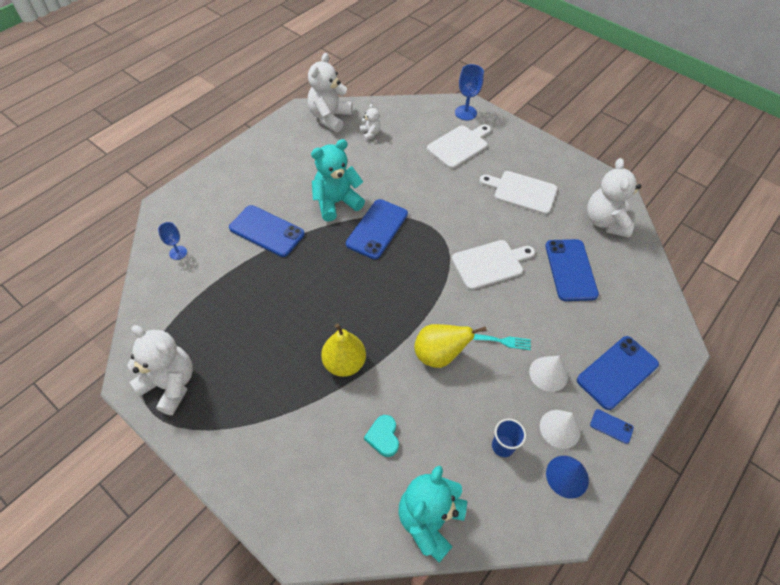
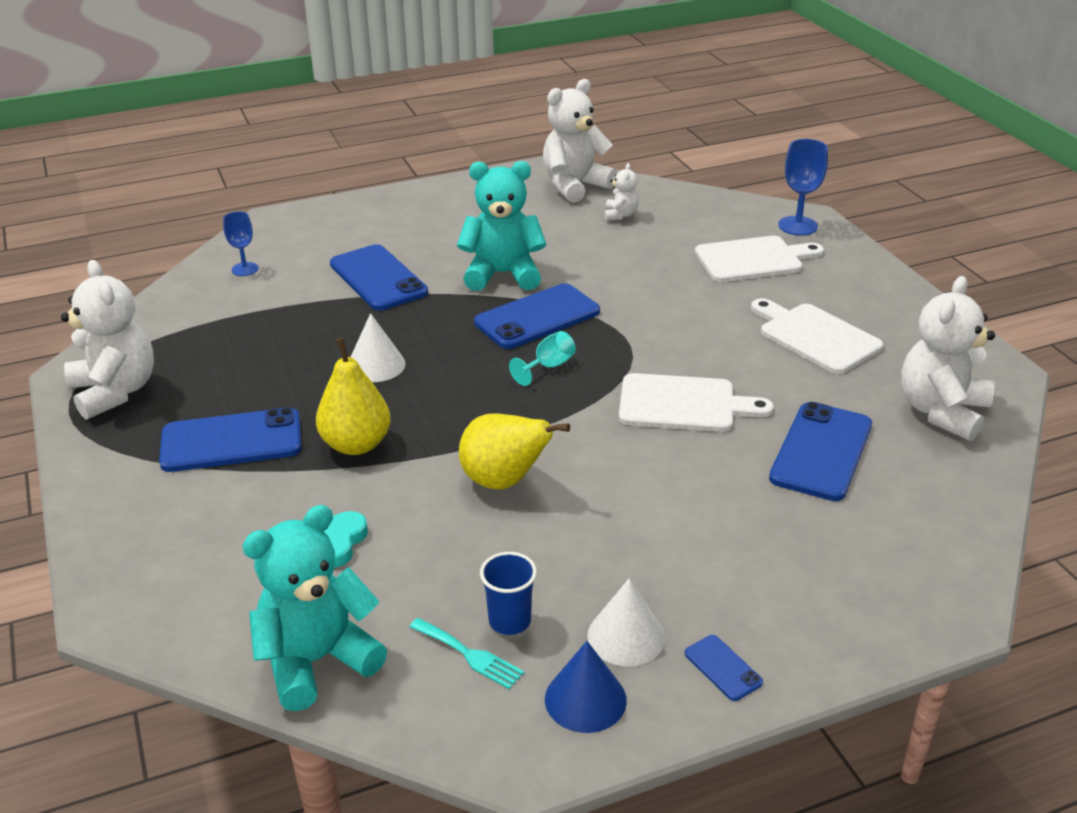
camera: 30 degrees right, 20 degrees down
(407, 264) = (548, 366): none -> turquoise goblet
(502, 341) = (622, 499): turquoise fork -> turquoise fork (468, 654)
(548, 374) = (666, 563): white cone -> white cone (376, 365)
(617, 372) = (796, 604): blue phone -> blue phone (231, 441)

